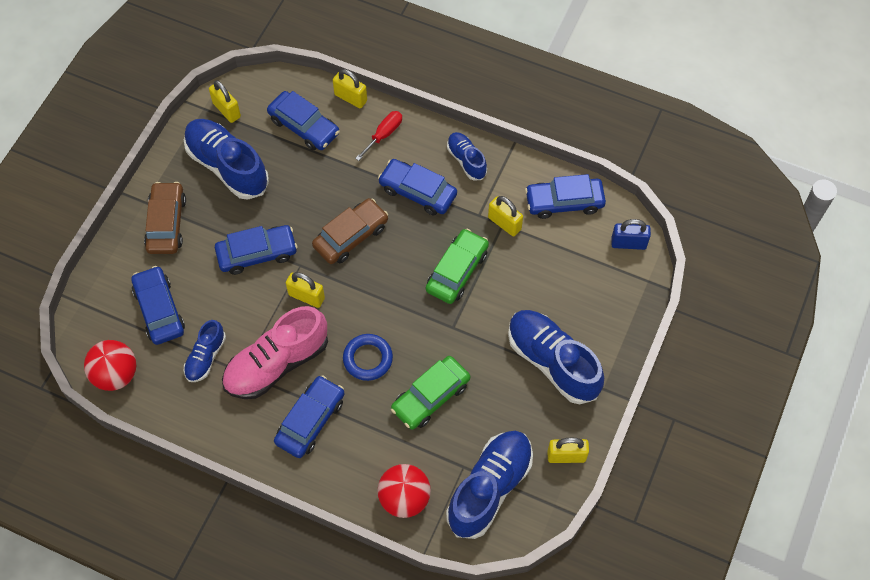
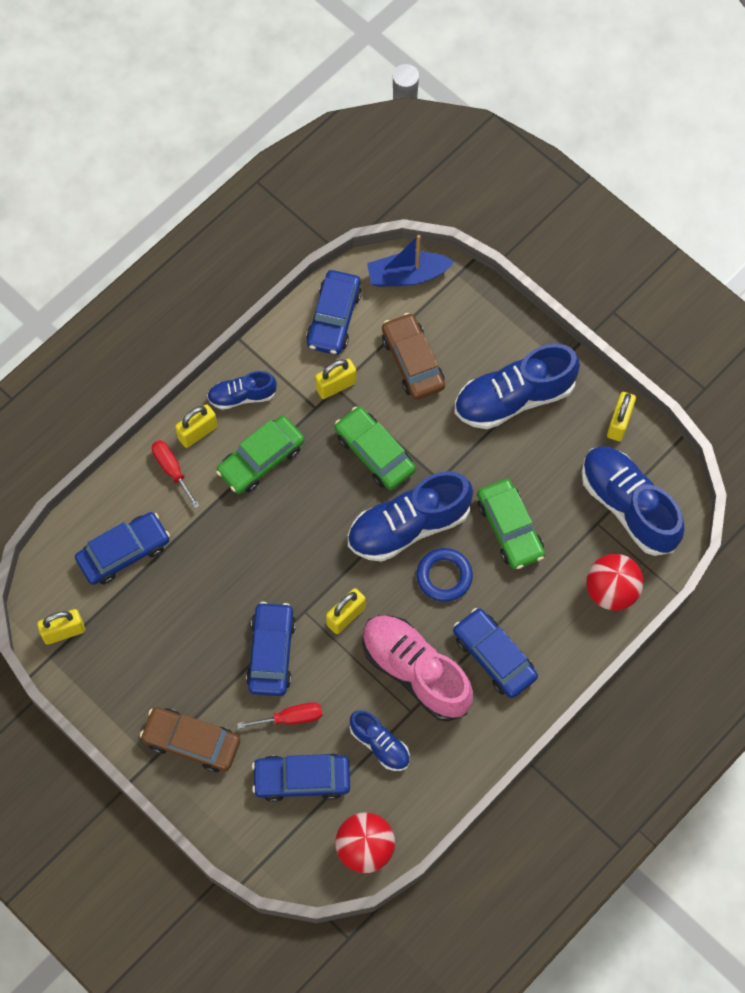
camera: 70 degrees left, 5 degrees up
(207, 285) = (291, 718): none -> red screwdriver
(227, 166) = (142, 653): blue shoe -> blue shoe (408, 526)
(276, 364) = (415, 671): pink shoe -> pink shoe turned 150 degrees clockwise
(350, 98) = (107, 489): yellow padlock -> yellow padlock (197, 432)
(351, 236) = (289, 546): brown car -> brown car (413, 361)
(417, 192) = (261, 459): blue car -> green car
(628, 243) = (407, 275): blue padlock -> blue boat

